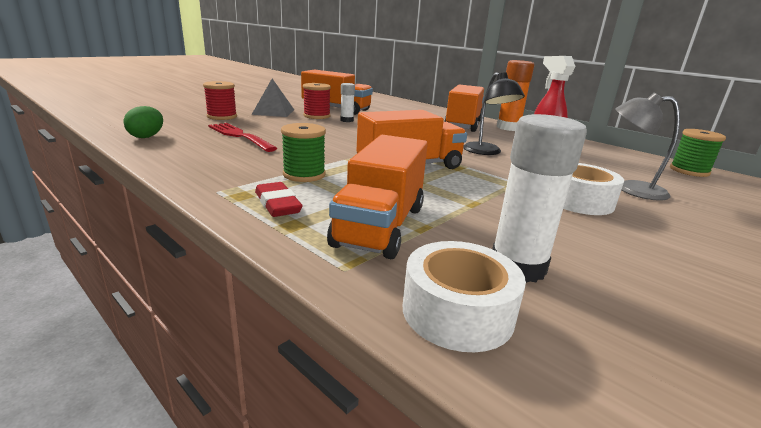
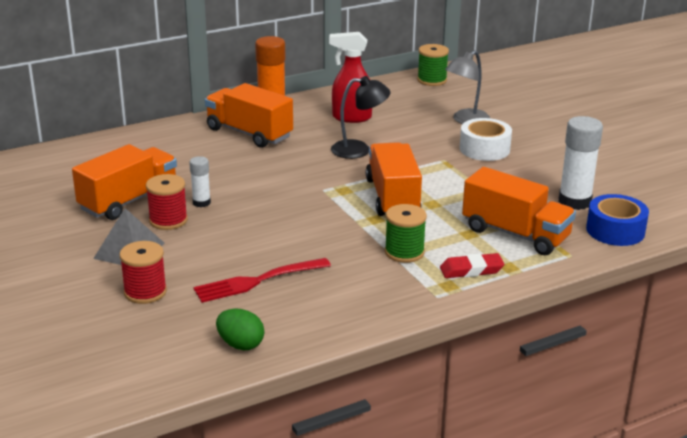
camera: 70 degrees left, 5 degrees up
(457, 311) = (615, 230): white tape -> blue tape

